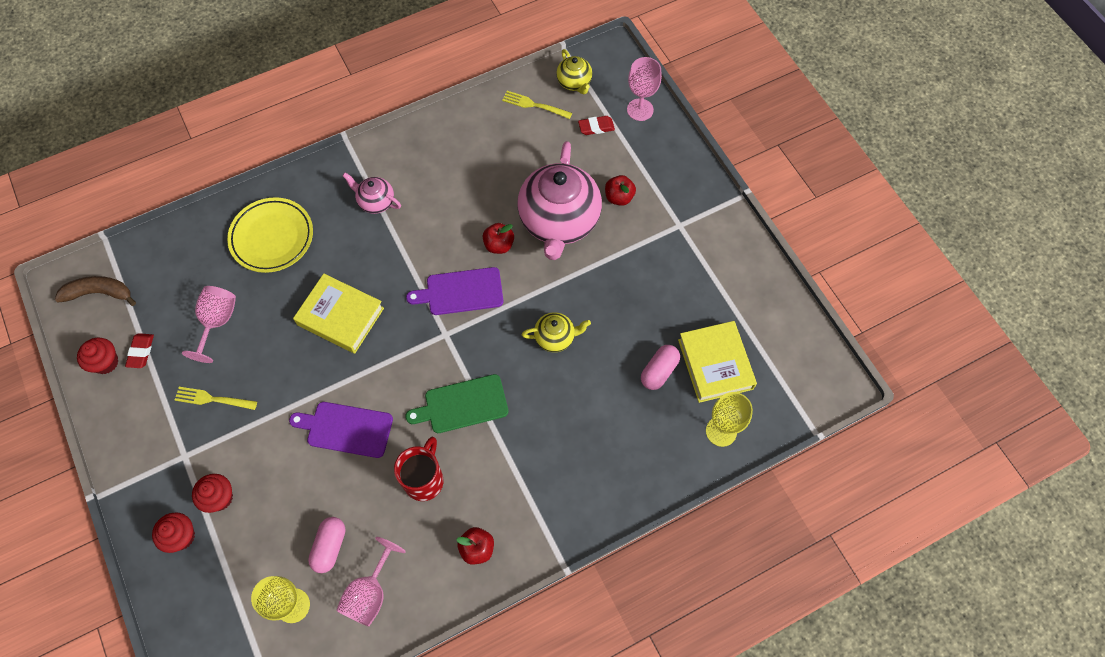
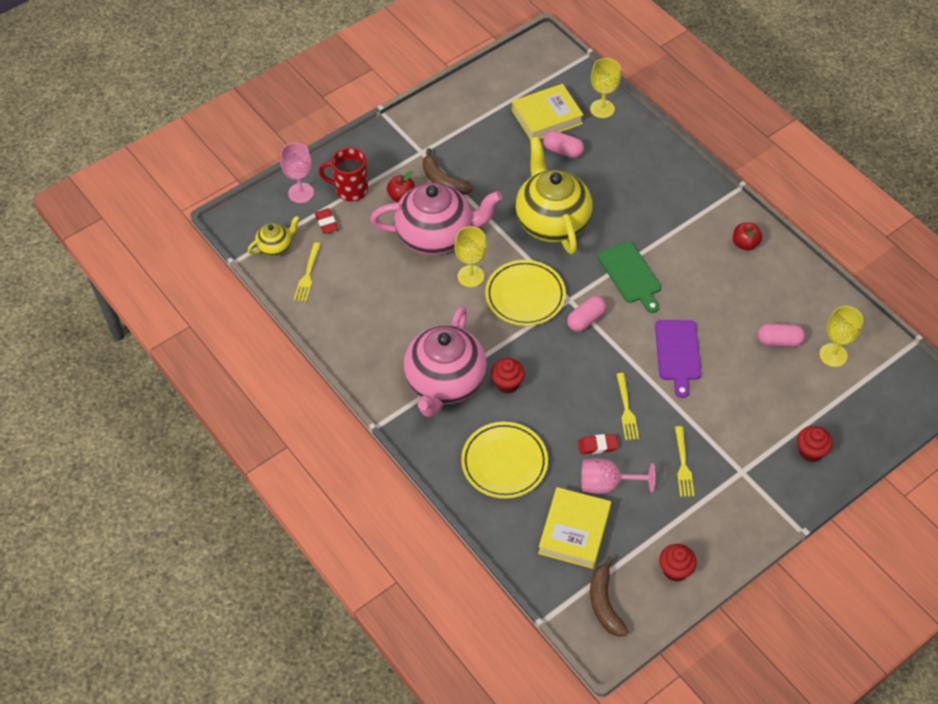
camera: 100 degrees left, 10 degrees down
(141, 352) = (655, 542): red eraser -> red eraser (597, 446)
(219, 498) = (768, 432): red cupcake -> red cupcake (507, 383)
(293, 360) = (626, 410): none -> yellow fork
(341, 316) = (573, 383): yellow book -> yellow book (574, 531)
(370, 593) = (804, 305): pink goblet -> none
(376, 202) = (444, 383): pink teapot -> pink teapot, size x2.15
(415, 345) = (586, 320): none -> pink capsule
(424, 479) = (702, 288): red mug -> red mug (350, 190)
(461, 292) = (525, 296): purple cutting board -> yellow plate
(499, 245) = (470, 276): red apple -> yellow goblet
(555, 337) = (551, 221): yellow teapot -> yellow teapot, size x2.15
(634, 239) = (443, 180): none -> brown banana

